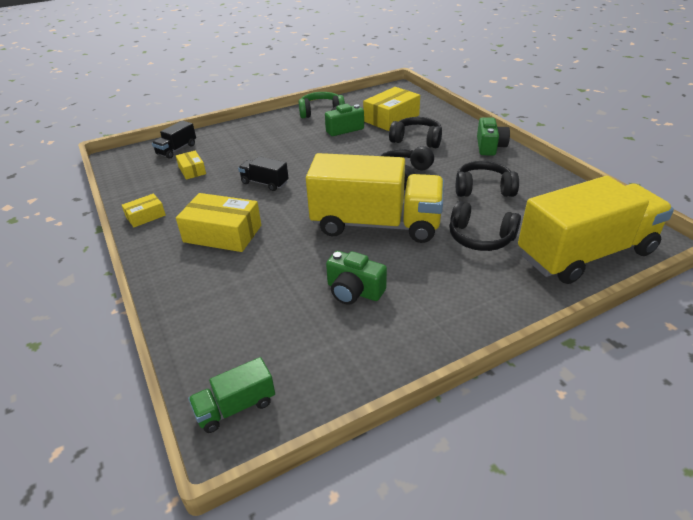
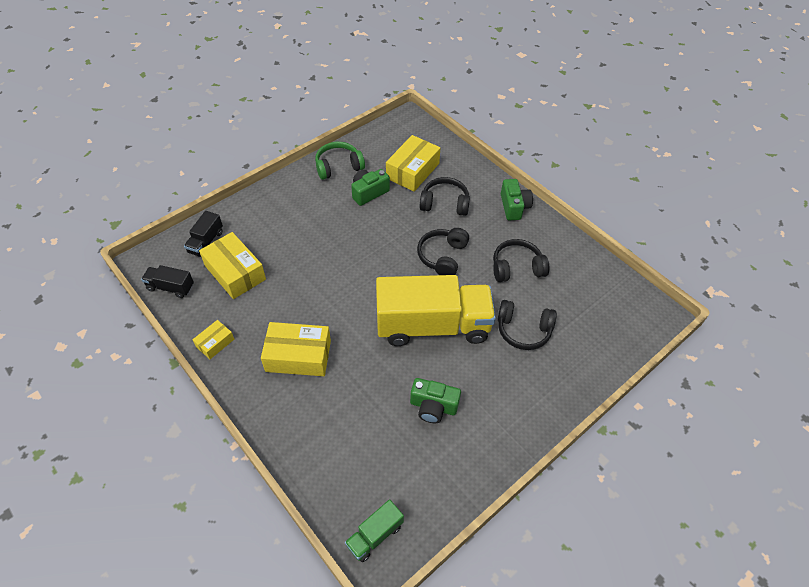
camera: 15 degrees left, 15 degrees up
(192, 170) = (235, 272): yellow box -> yellow box, size x1.87
(265, 183) = (315, 283): black truck -> black truck (170, 287)
(585, 254) = (608, 338): yellow truck -> none

